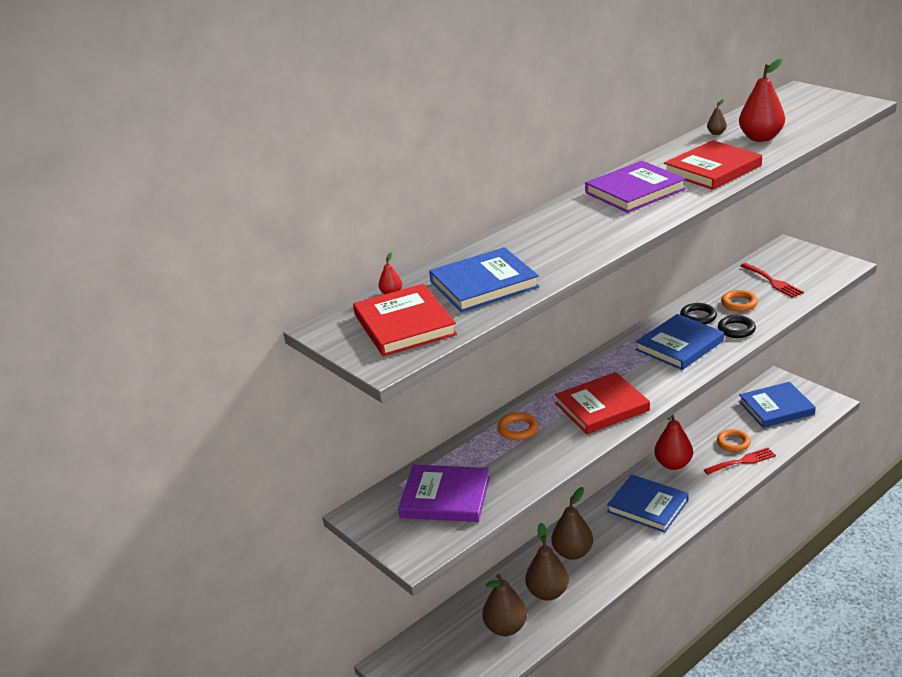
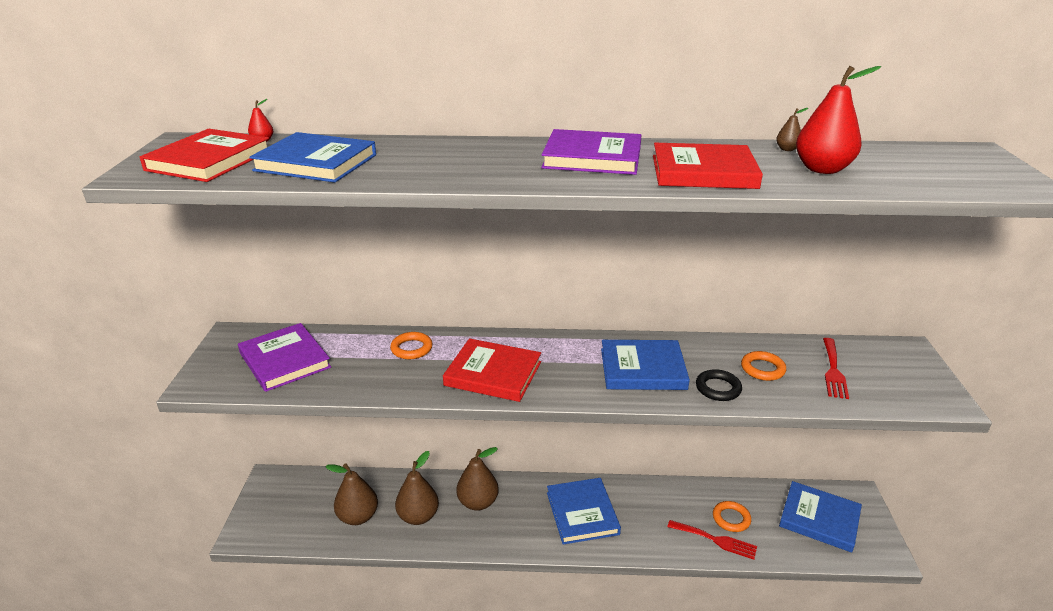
camera: 40 degrees right, 0 degrees up
(673, 464) = (653, 497): red pear -> none
(698, 317) = (703, 357): black ring -> none

